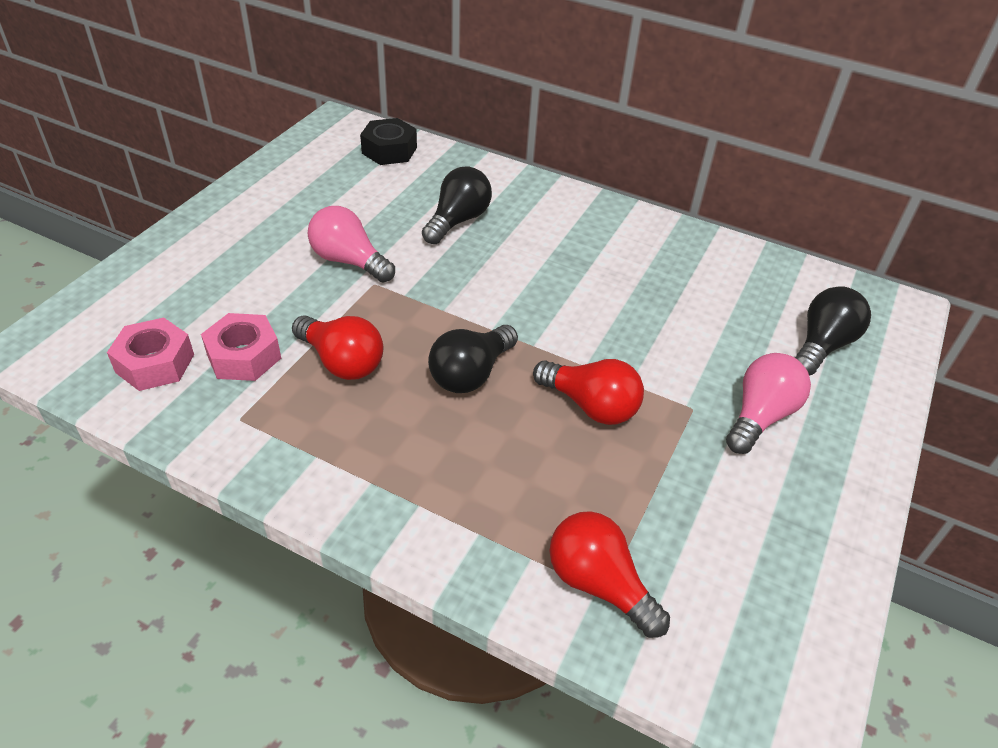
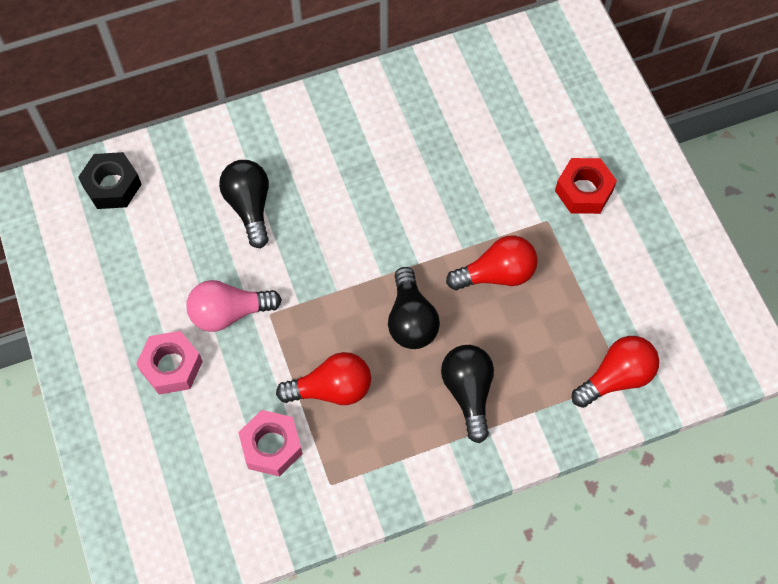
camera: 45 degrees left, 20 degrees up
(155, 363) = (228, 507): pink nut -> pink nut (171, 366)
(599, 584) = (616, 377): red light bulb -> red light bulb turned 150 degrees clockwise
(760, 416) = (583, 191): pink light bulb -> red nut
(822, 345) = (565, 101): black light bulb -> black light bulb (468, 392)

